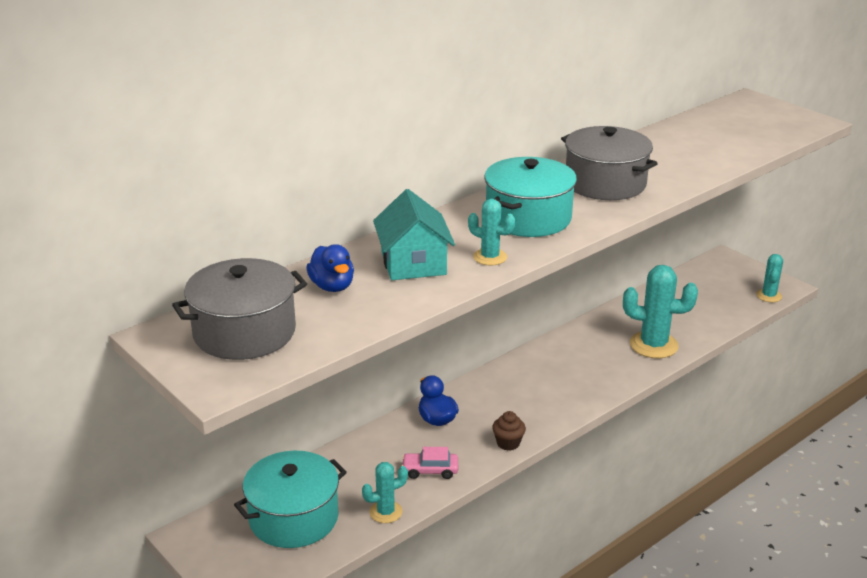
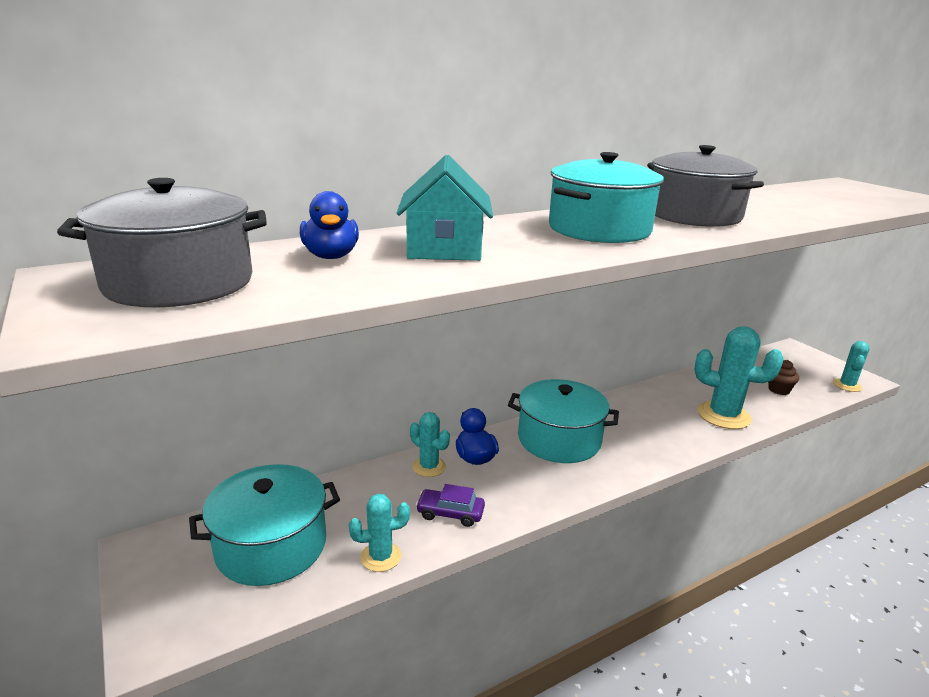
camera: 10 degrees right, 5 degrees down
(430, 470) = (450, 513): pink car -> purple car
(490, 257) = (542, 252): turquoise cactus -> turquoise cactus (429, 467)
(507, 391) = (559, 439): none -> turquoise pot
(508, 443) = (548, 495): brown cupcake -> brown cupcake (778, 390)

